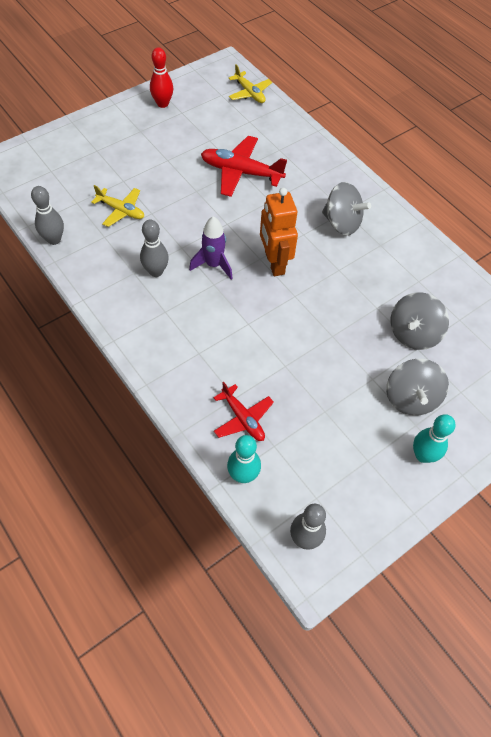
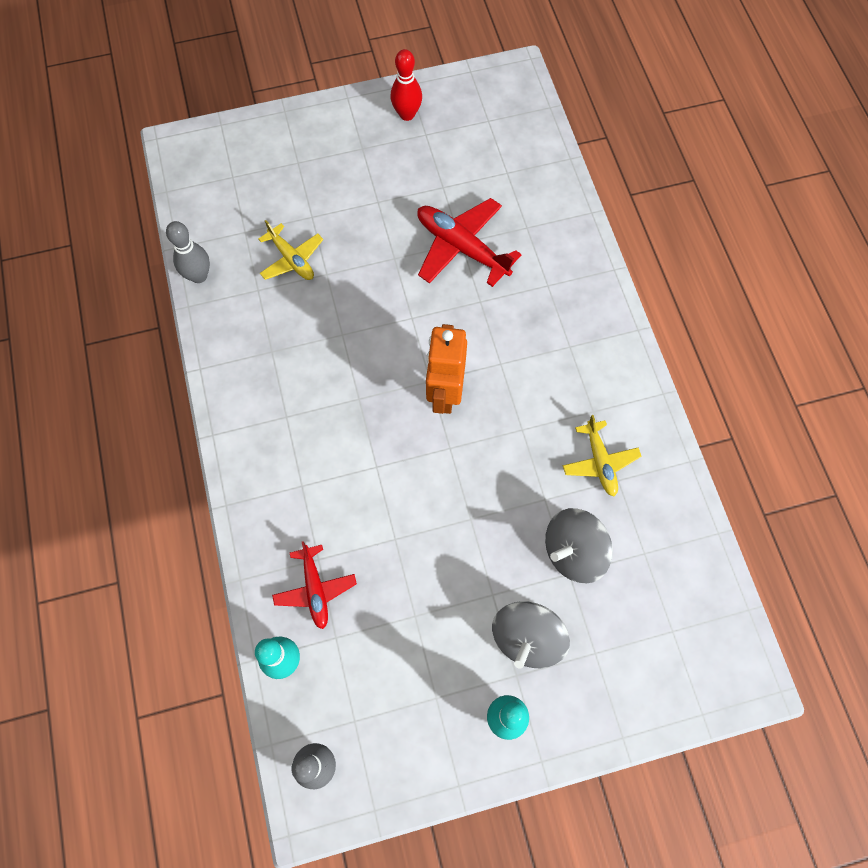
camera: 25 degrees right, 10 degrees up
(156, 271) = (298, 358): grey bowling pin -> none
(213, 265) = (369, 371): purple rocket -> none
(249, 93) = (526, 128): yellow plane -> yellow plane (599, 462)
(341, 223) = (557, 363): grey spinning top -> none

